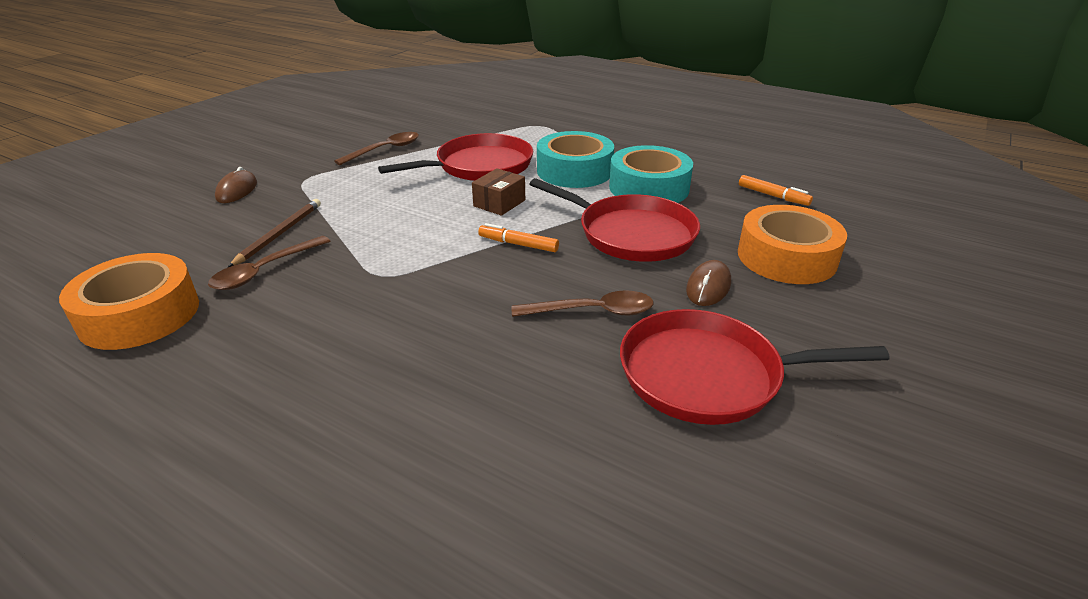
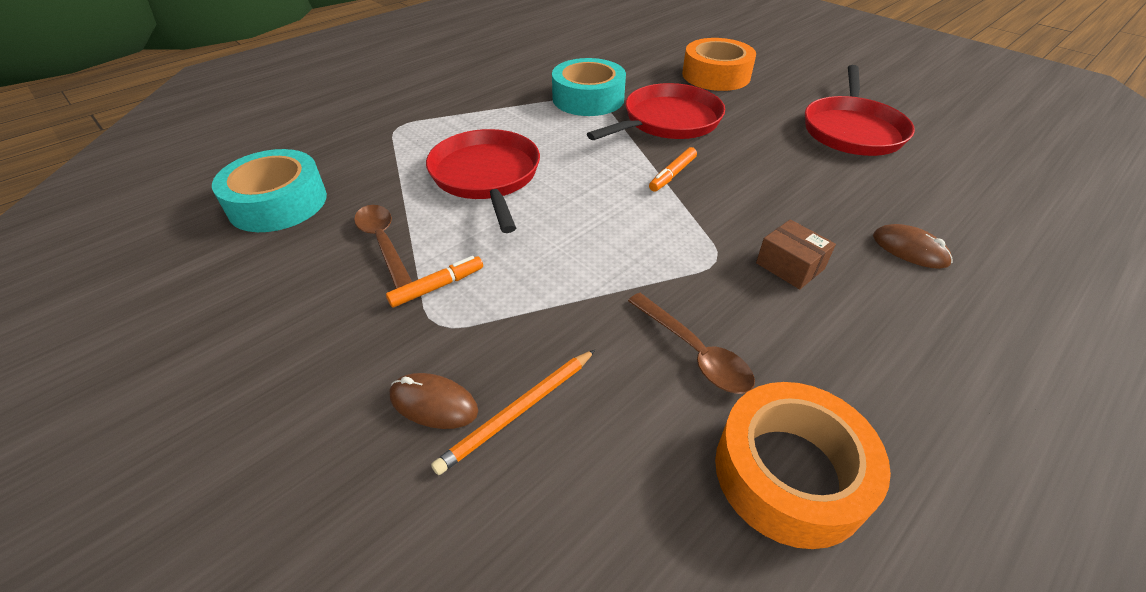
camera: 75 degrees left, 10 degrees up
(224, 214) = (518, 411): none -> orange pencil
(279, 234) = (602, 343): brown pencil -> none
(499, 203) = (585, 174): brown box -> brown box (790, 266)
(574, 171) = (533, 125): turquoise tape -> turquoise tape (278, 203)
(592, 311) = (782, 156): brown spoon -> none
(708, 286) = (751, 108): brown mouse -> brown mouse (910, 249)
(773, 196) = (625, 58): orange marker -> orange marker (437, 287)

